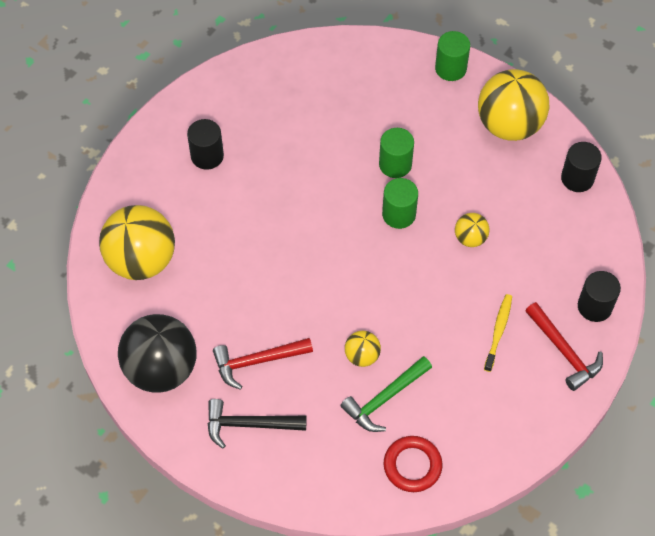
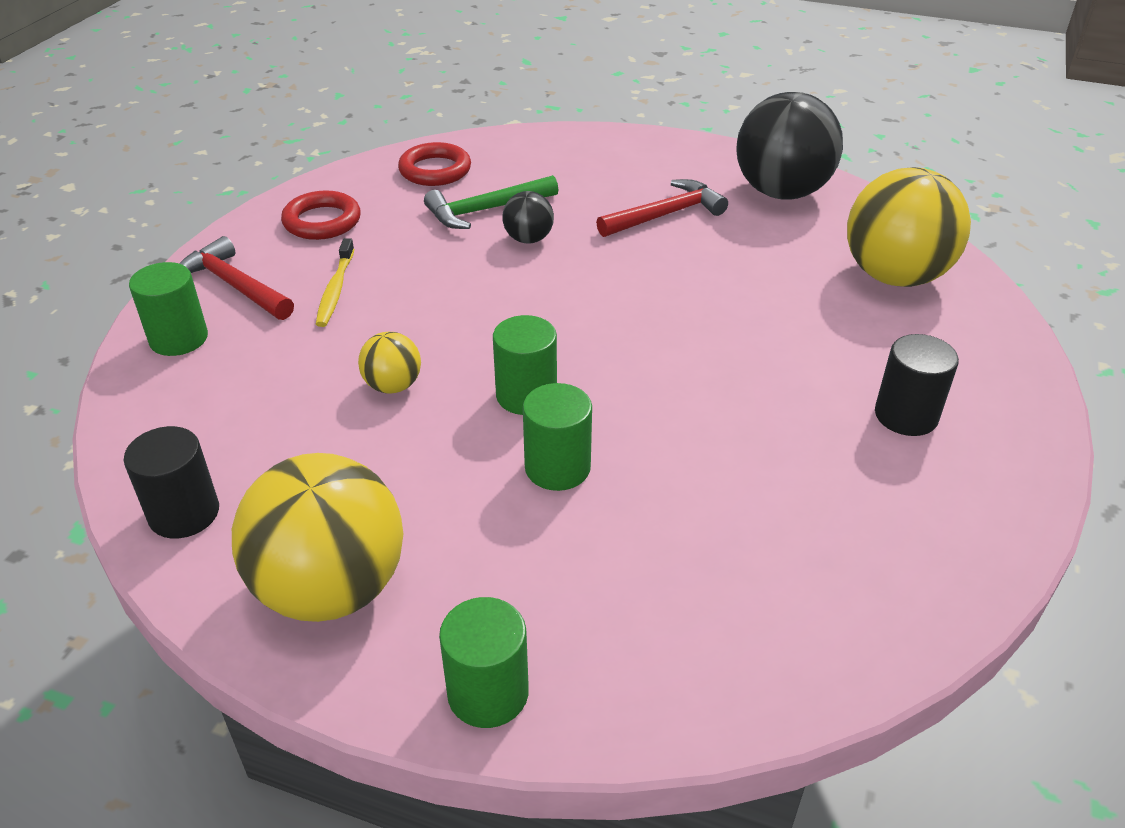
camera: 165 degrees right, 20 degrees down
(248, 424) = (645, 170): black hammer -> none
(362, 356) = (528, 239): yellow ball -> black ball
(384, 399) = (485, 210): green hammer -> green hammer turned 150 degrees counterclockwise
(504, 413) = (322, 221): none -> red ring
(594, 306) = (179, 339): black cylinder -> green cylinder

